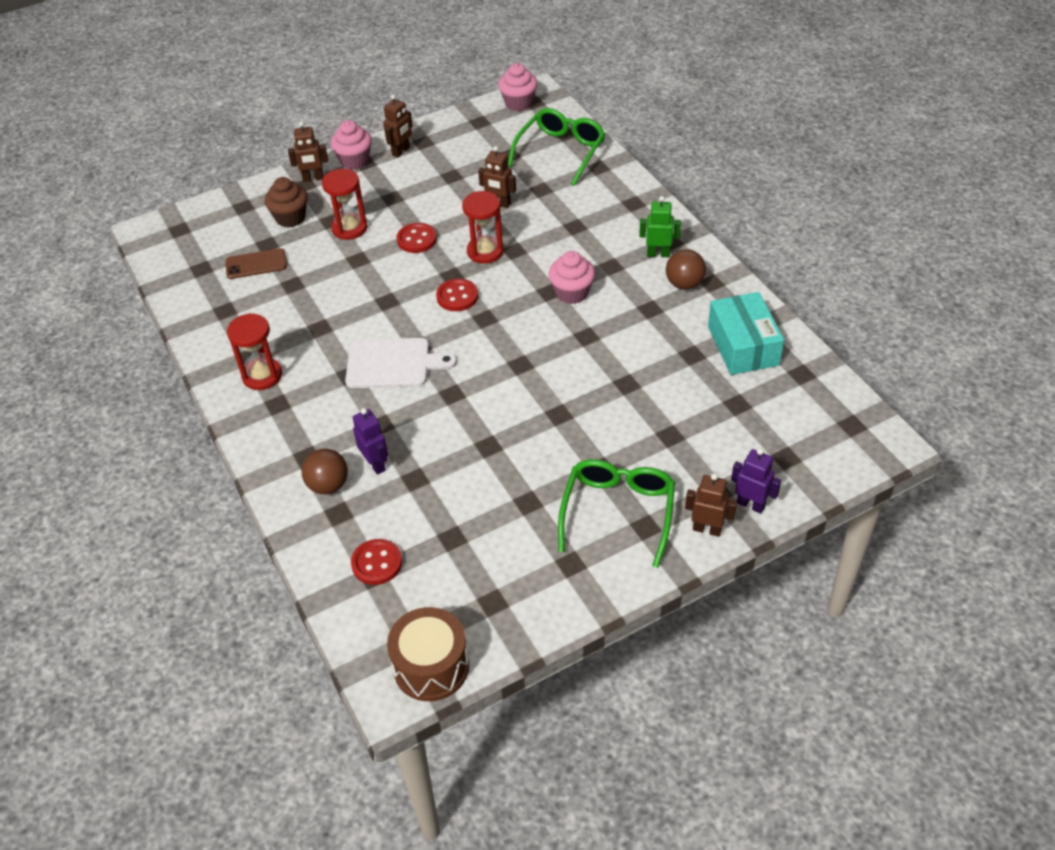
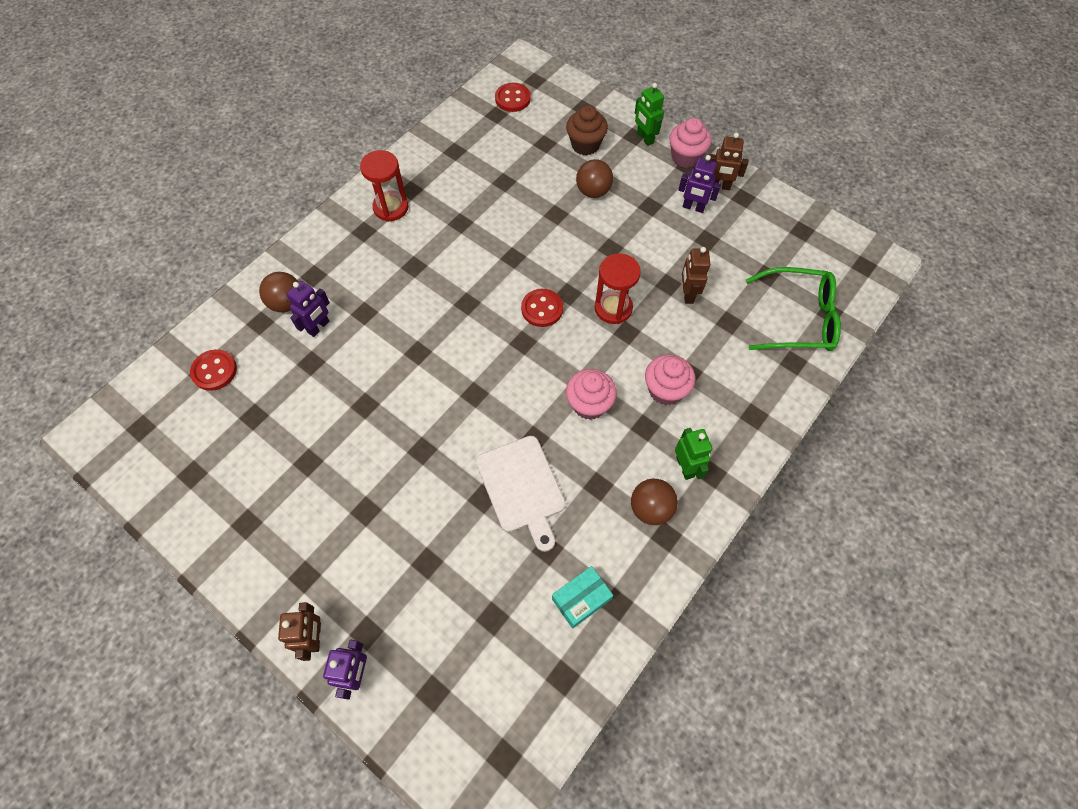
camera: 65 degrees right, 15 degrees up
(256, 264) = (517, 147): brown phone -> none
(313, 178) = (645, 138): brown robot -> green robot
(349, 228) = (593, 191): red hourglass -> brown ball
(392, 363) = (438, 292): white cutting board -> white cutting board (522, 487)
(412, 173) = (693, 207): none -> purple robot
(416, 239) = (603, 247): red button -> red button (512, 99)
(431, 666) = (119, 452): brown drum -> none
(518, 103) = (853, 253): pink cupcake -> pink cupcake (665, 390)
(618, 512) = (316, 545): green glasses -> none
(743, 346) = (581, 599): turquoise box -> turquoise box, size x0.60

